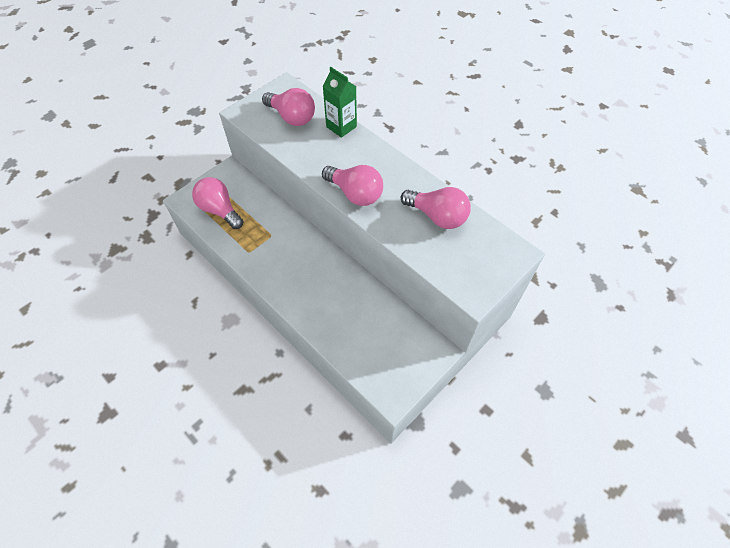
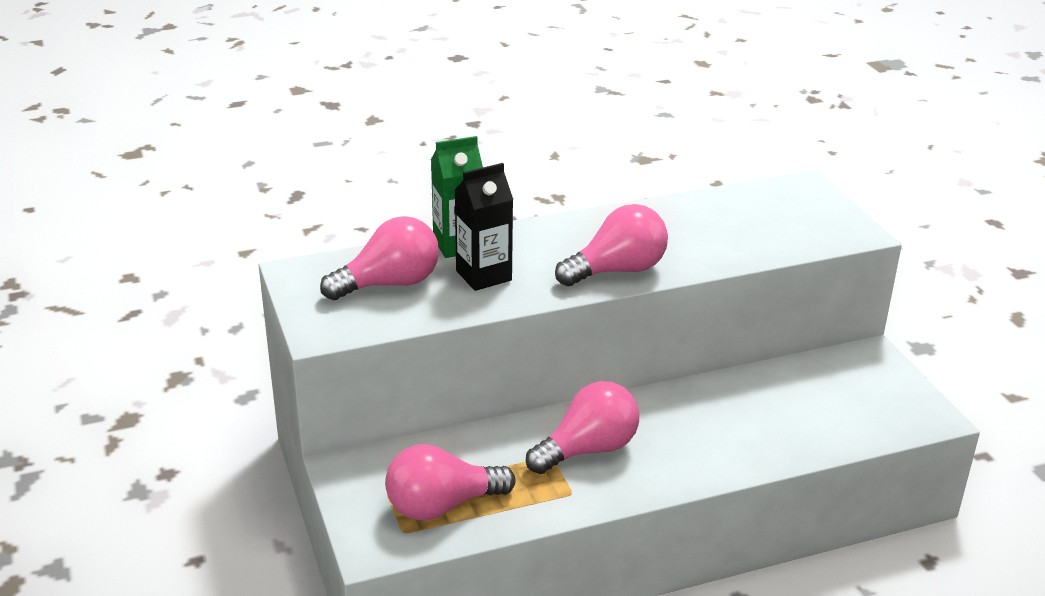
camera: 65 degrees left, 25 degrees down
(319, 146) = (483, 275): none -> black carton
(437, 216) = (709, 219): pink light bulb -> pink light bulb (588, 449)

